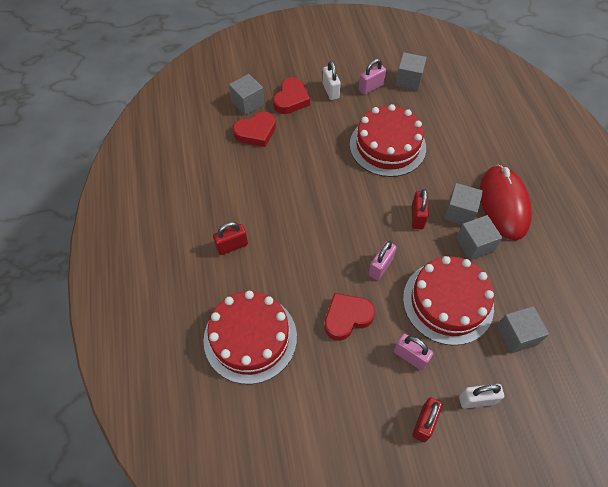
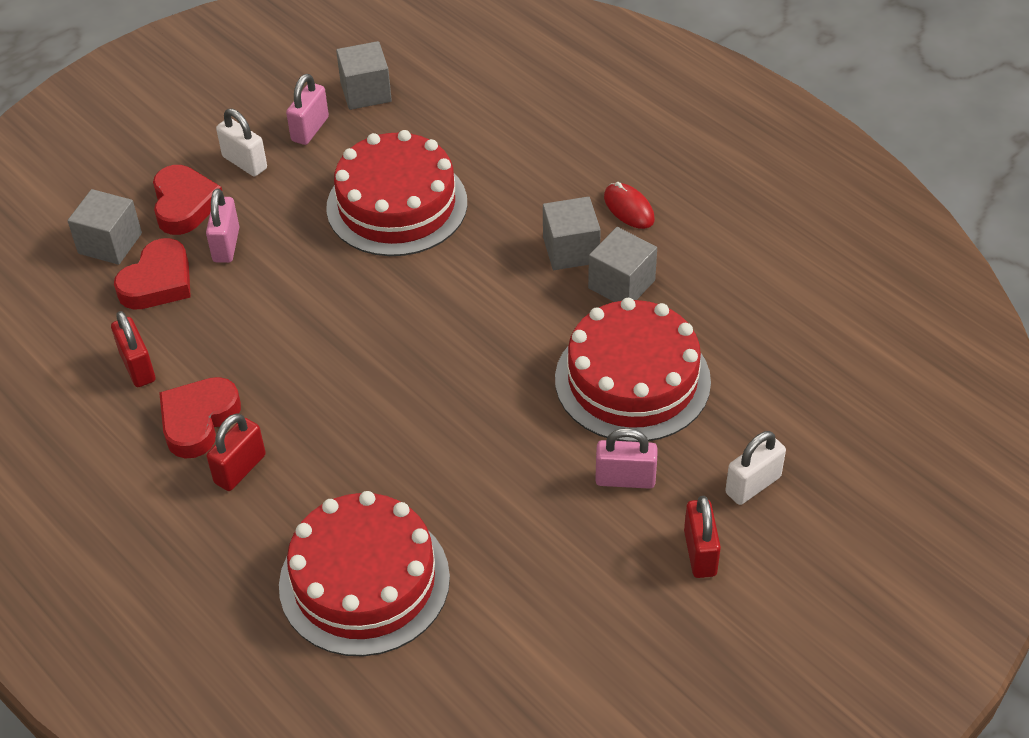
camera: 30 degrees left, 10 degrees down
(347, 317) = (497, 476): red heart -> red heart (198, 420)
(380, 267) = (501, 382): pink padlock -> pink padlock (226, 245)
(417, 217) = (511, 286): red padlock -> red padlock (138, 367)
(504, 204) = (629, 208): red mouse -> red mouse, size x0.45
(516, 335) = (755, 375): grey cube -> none

